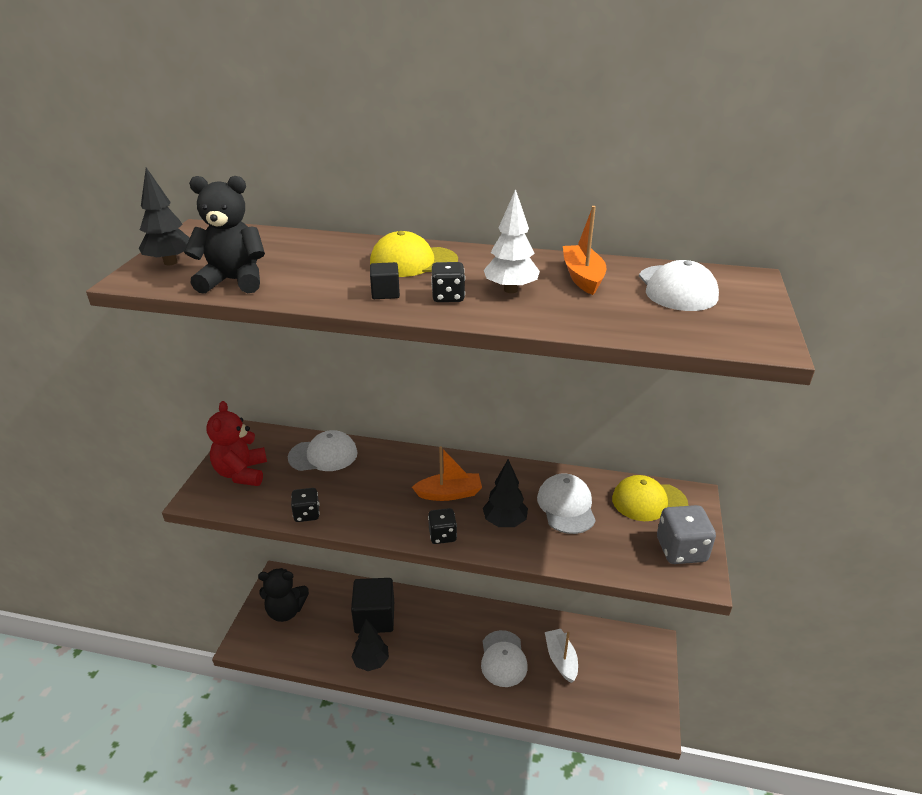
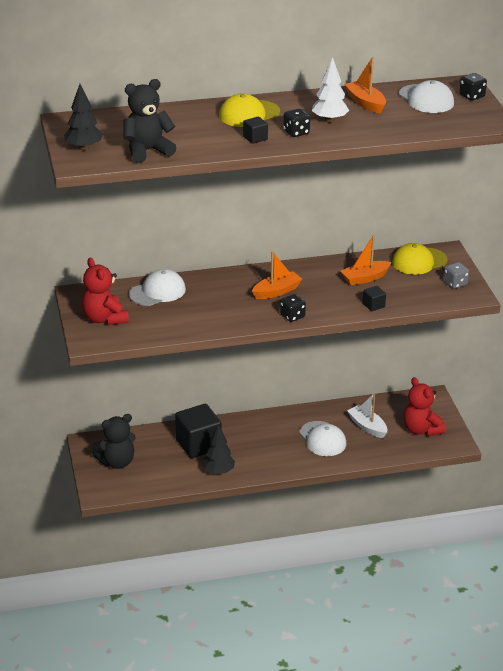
camera: 25 degrees left, 0 degrees up
(307, 514) = (183, 329): black dice -> black dice (472, 96)
(504, 522) = (329, 298): black tree -> none
(553, 551) = (373, 305): none -> black cube
(566, 506) = (365, 278): white cap -> orange boat
(621, 687) = (421, 429): none -> red teddy bear
(681, 550) = (455, 283): grey dice -> grey dice, size x0.61

